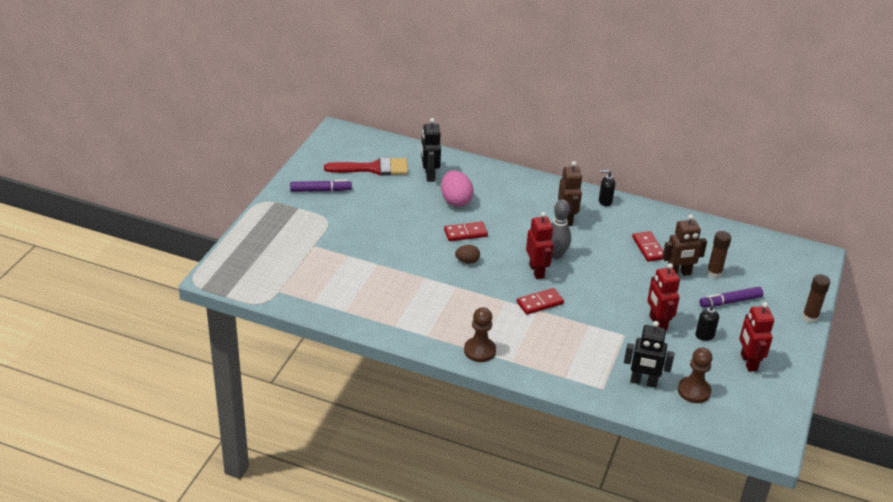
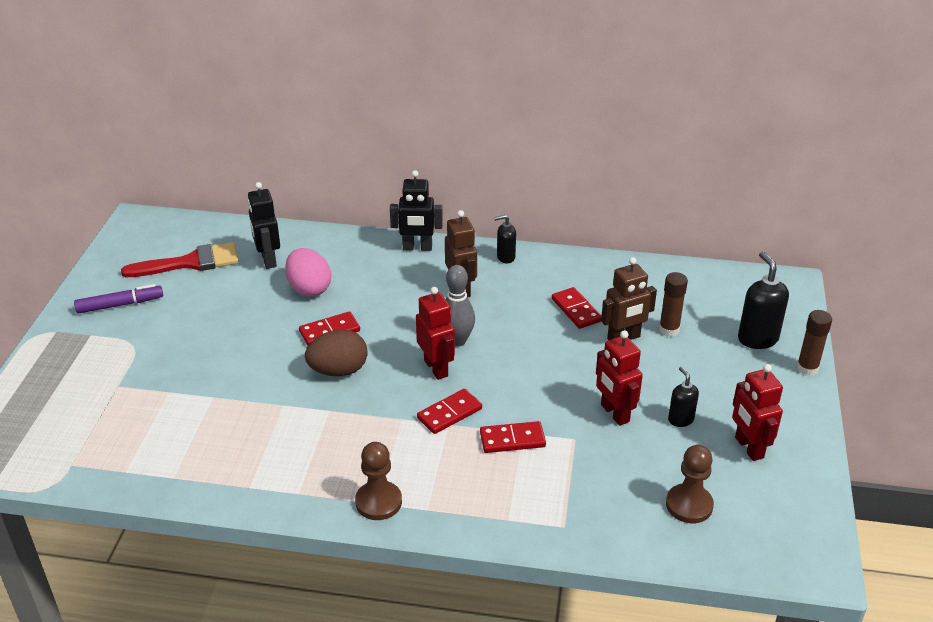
camera: 10 degrees left, 0 degrees up
(467, 261) = (338, 371): brown egg -> brown egg, size x1.77
(580, 327) = (512, 439): none -> red domino
(643, 382) = (617, 505): black robot -> black robot (417, 248)
(730, 302) = (700, 365): purple marker -> none
(779, 290) = (757, 338): none -> black soap dispenser

